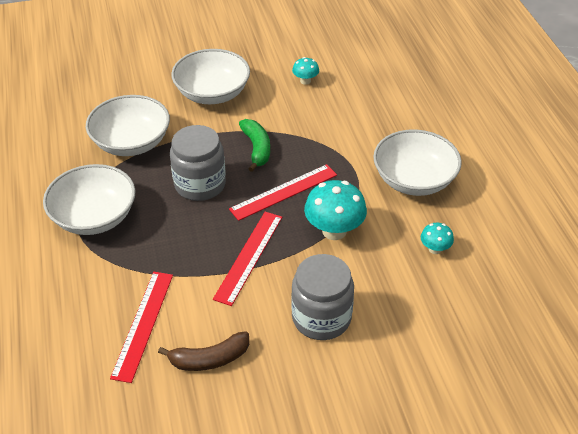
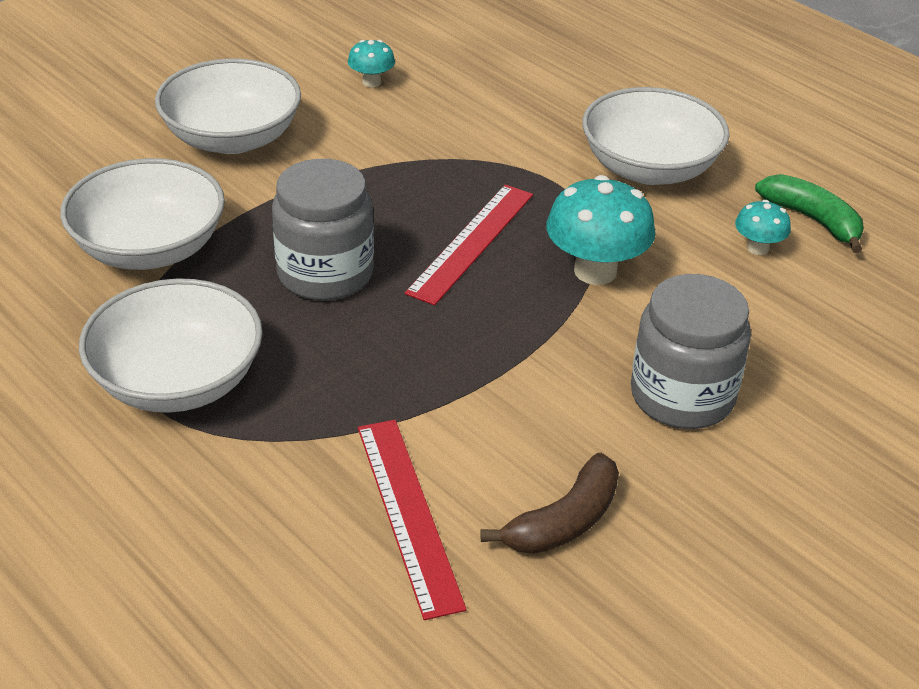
camera: 30 degrees left, 5 degrees down
(248, 256) = (496, 351): red ruler -> none
(256, 148) = (375, 195): green banana -> green banana (812, 220)

